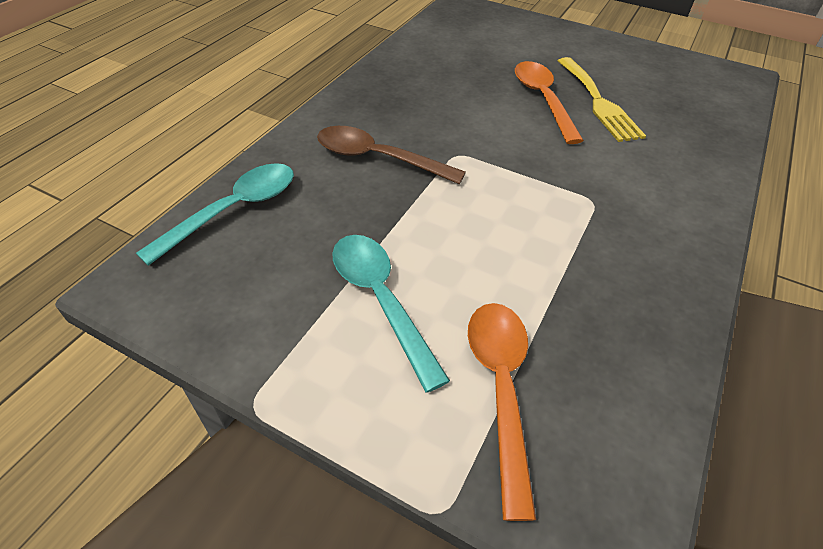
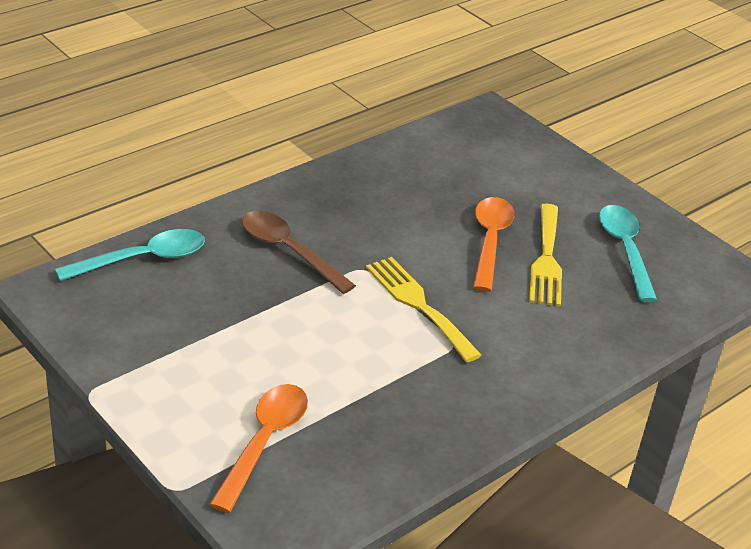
camera: 20 degrees right, 10 degrees down
(381, 301) = (217, 360): turquoise spoon -> turquoise spoon (625, 250)
(532, 173) = (418, 305): none -> yellow fork

